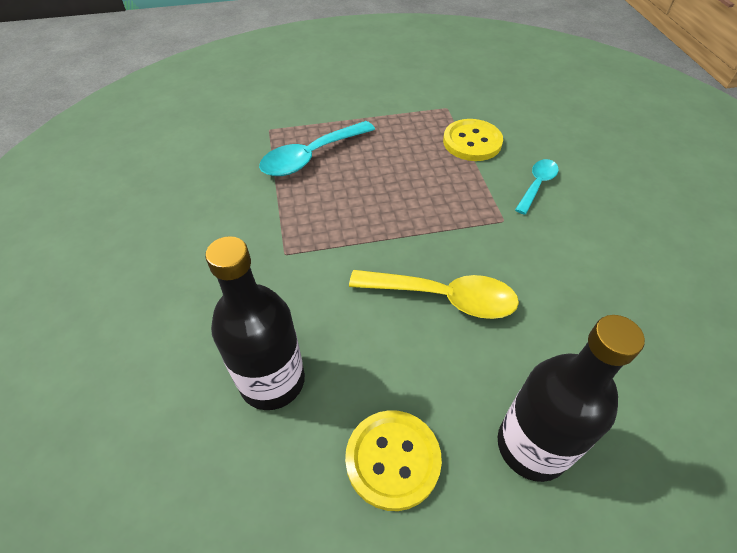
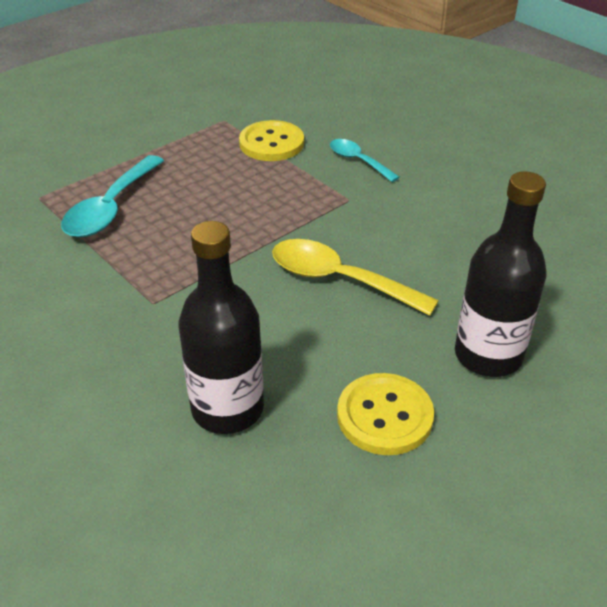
camera: 30 degrees left, 10 degrees down
(444, 298) = (339, 280): yellow spoon -> yellow spoon turned 135 degrees counterclockwise
(537, 185) = (358, 161): turquoise spoon -> turquoise spoon turned 45 degrees counterclockwise

